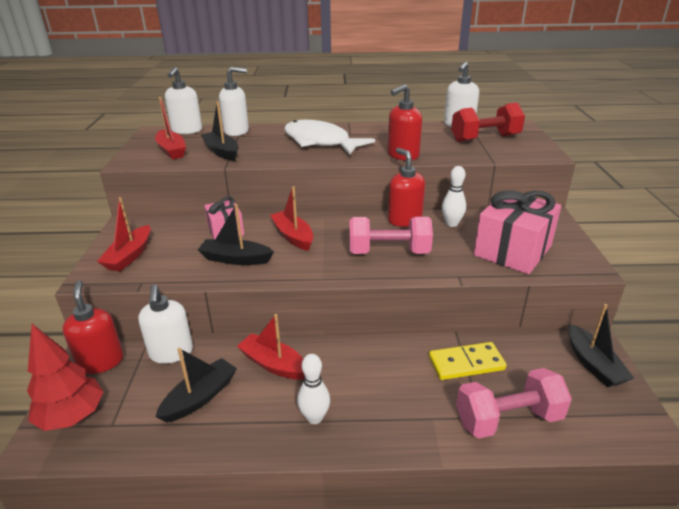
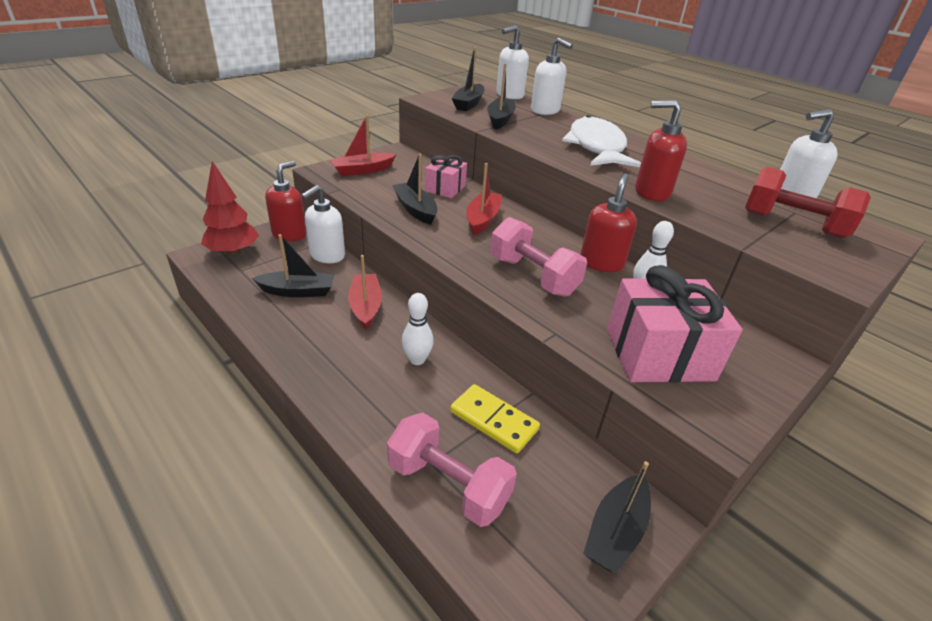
camera: 45 degrees right, 5 degrees up
(172, 150) = (468, 104): red boat -> black boat
(314, 418) = (330, 356): white bowling pin -> white bowling pin (417, 360)

